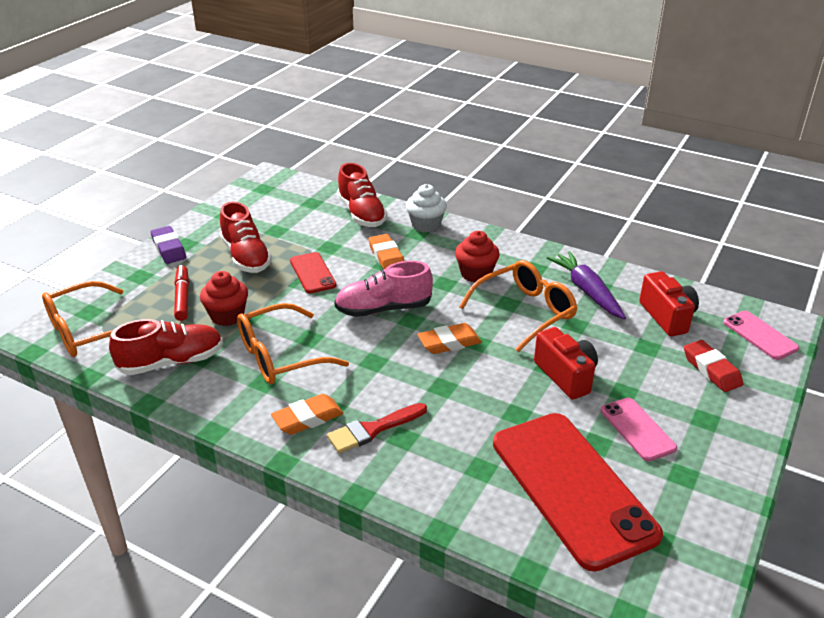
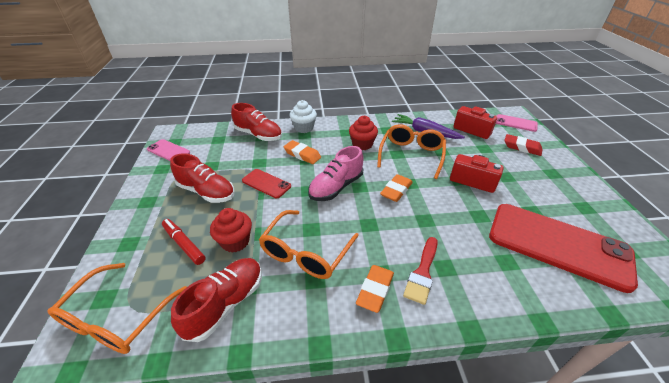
camera: 35 degrees left, 5 degrees up
(169, 248) = (136, 211): purple eraser -> none
(637, 429) = (537, 193): pink phone -> pink phone (168, 151)

